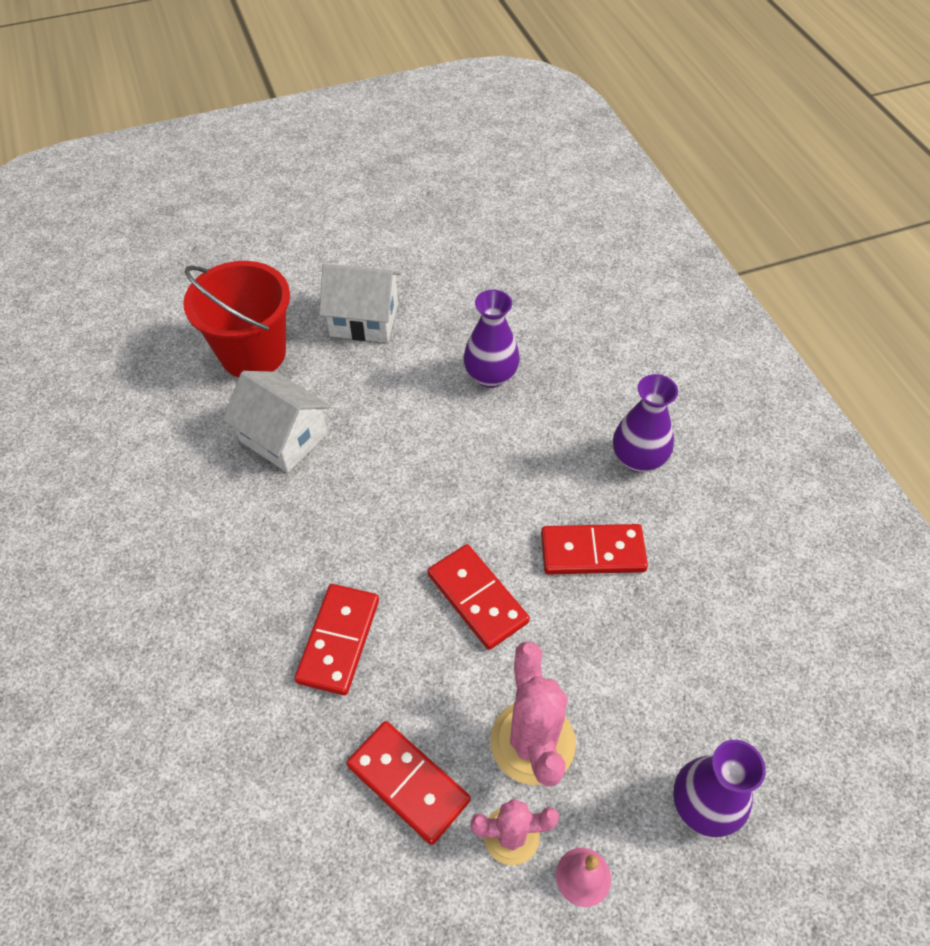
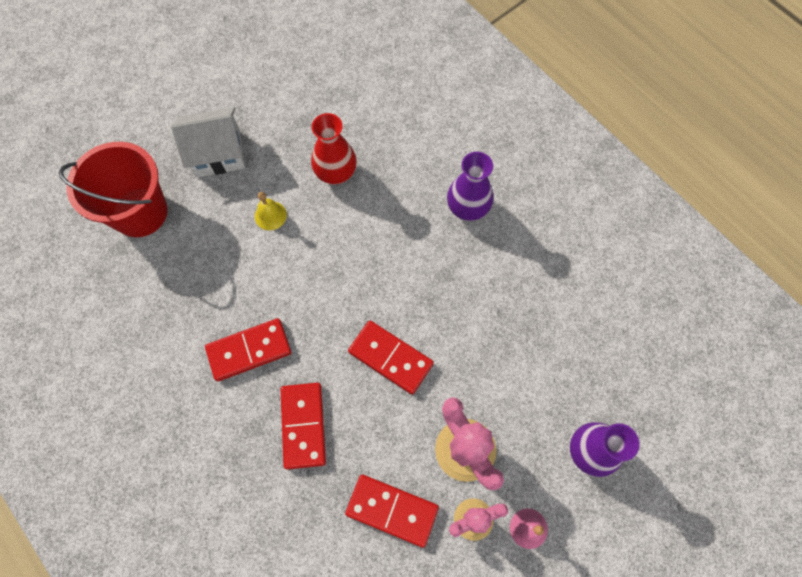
camera: 20 degrees left, 15 degrees up
(284, 437) = (196, 278): white house -> none
(396, 398) = (270, 215): none -> yellow bell
(490, 376) = (336, 173): purple vase -> red vase
(592, 552) = (459, 293): red domino -> red domino (249, 350)

